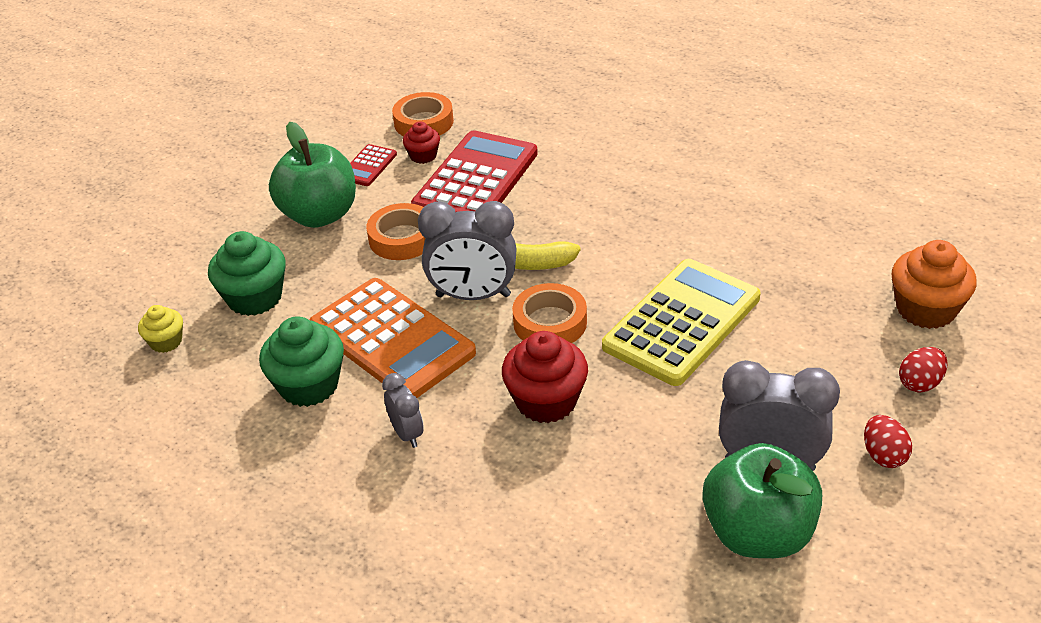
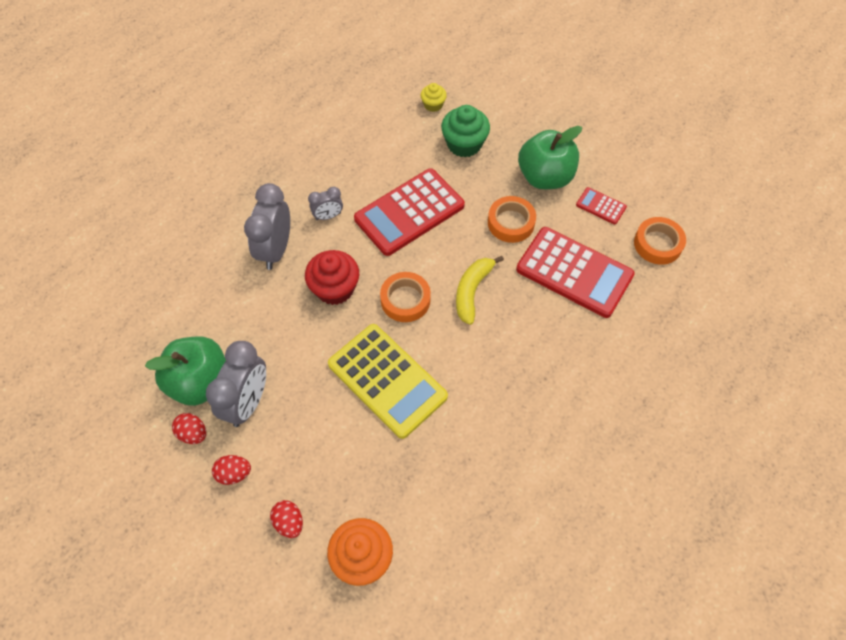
camera: 95 degrees right, 20 degrees up
(309, 385) = (379, 171): green cupcake -> none
(392, 339) = (409, 212): orange calculator -> red calculator
(423, 156) = (610, 241): red cupcake -> none
(473, 296) = (442, 259): grey clock -> grey clock (276, 250)
(846, 520) = (193, 433): none -> red egg

